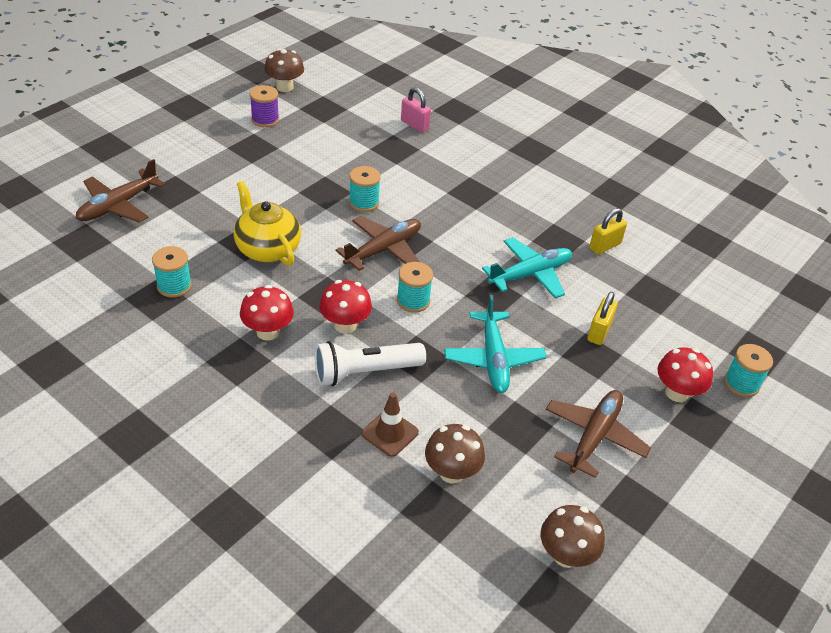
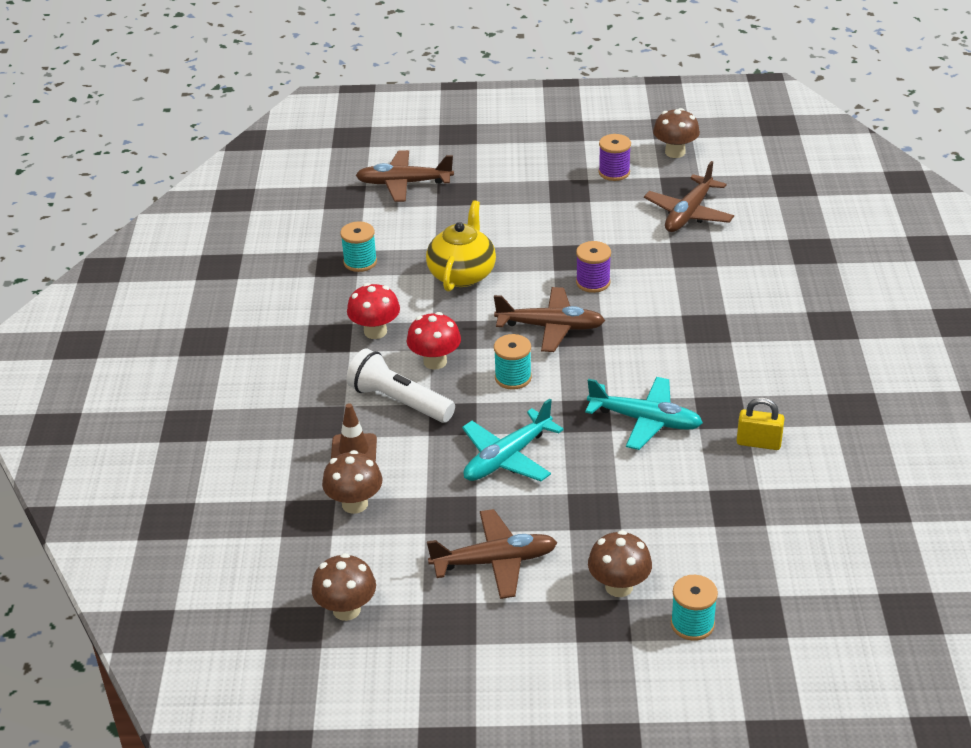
camera: 55 degrees right, 5 degrees down
(353, 124) = (688, 214): none -> brown plane
(364, 202) = (593, 282): turquoise spool -> purple spool
(414, 125) = (746, 243): pink padlock -> none
(599, 332) = (630, 499): yellow padlock -> none
(677, 393) = (619, 586): red mushroom -> brown mushroom

